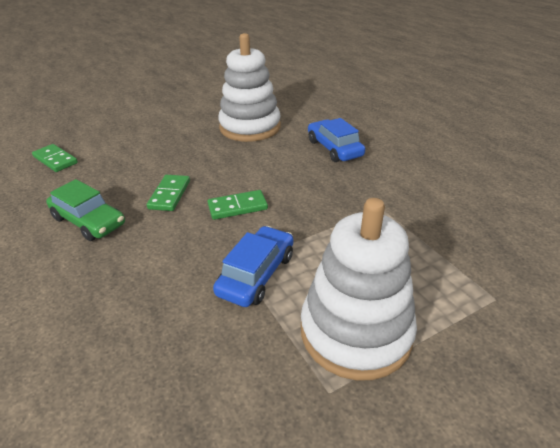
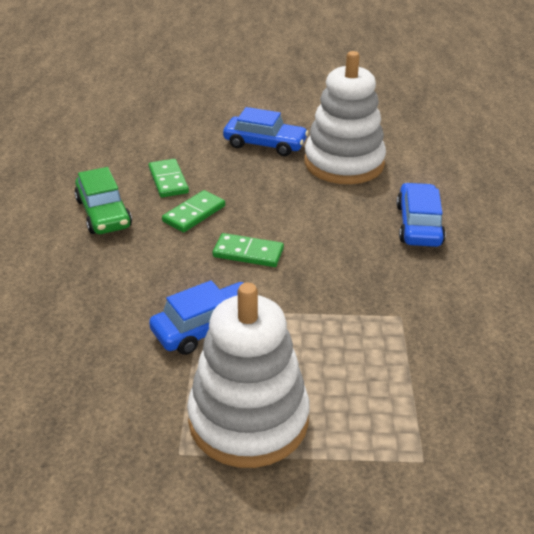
camera: 30 degrees right, 0 degrees up
(55, 160) = (118, 136): green domino -> green domino (168, 180)
(183, 132) = (265, 144): none -> blue car

